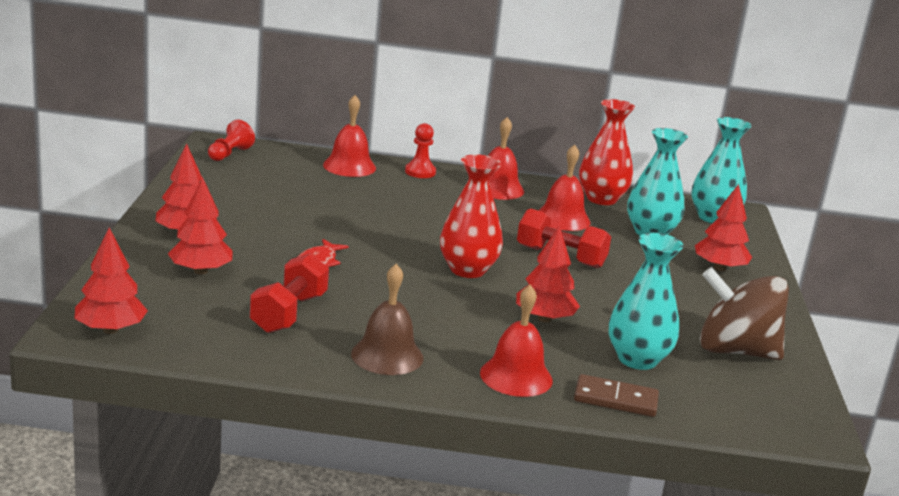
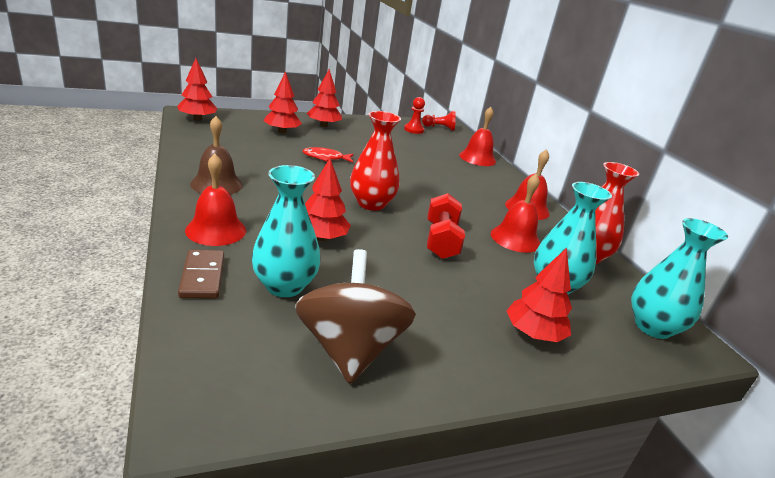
camera: 65 degrees right, 5 degrees up
(289, 313) = (251, 154): red dumbbell -> none
(420, 172) = (507, 180): red pawn -> red pawn (414, 130)

